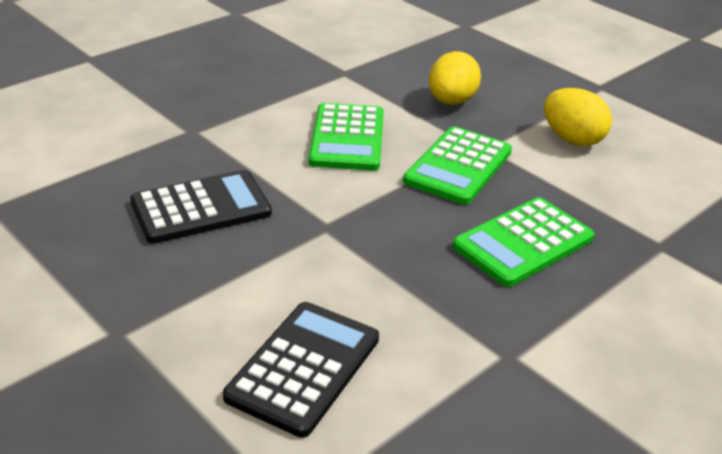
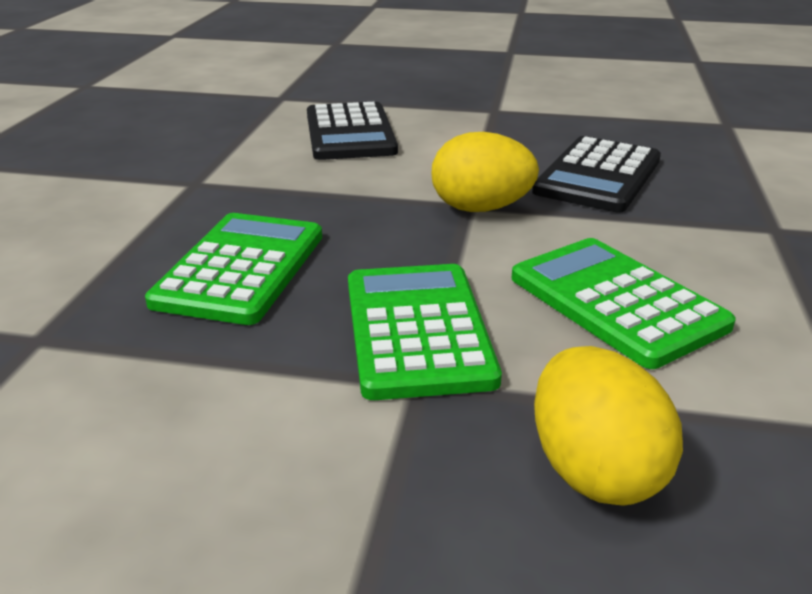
camera: 145 degrees right, 5 degrees down
(572, 139) = (267, 496): yellow egg -> yellow egg (481, 209)

